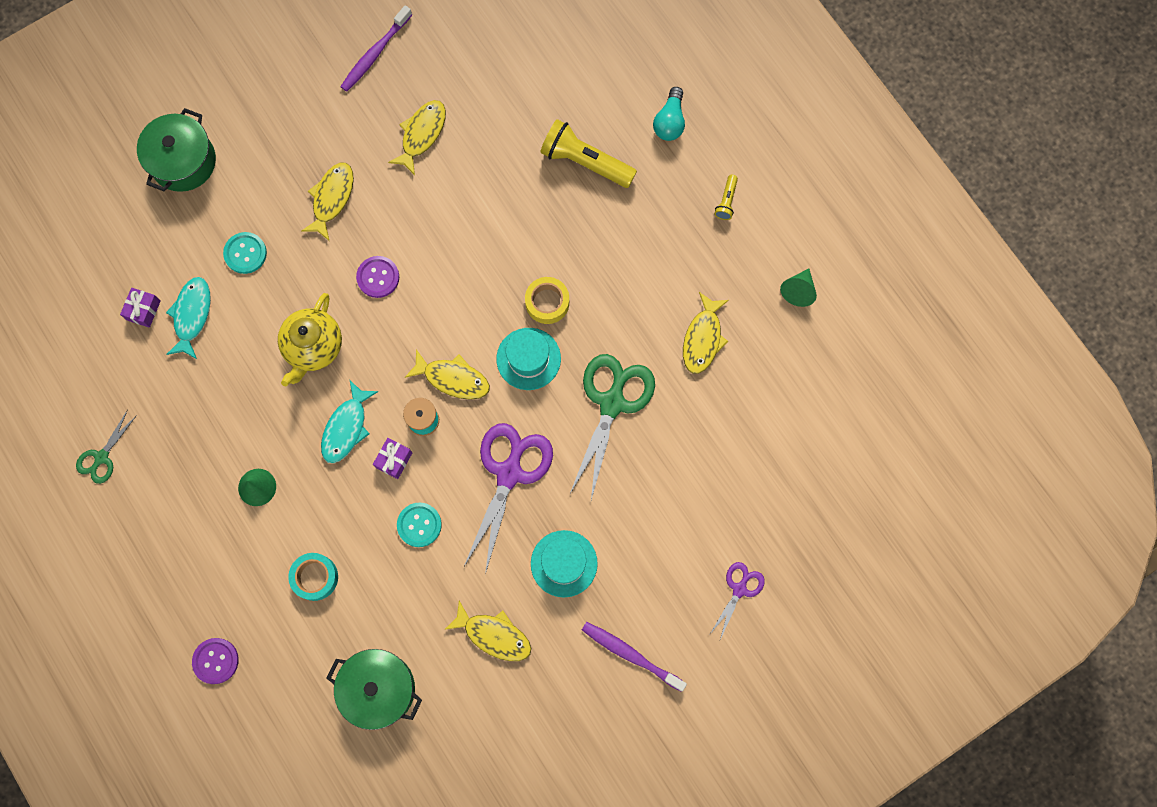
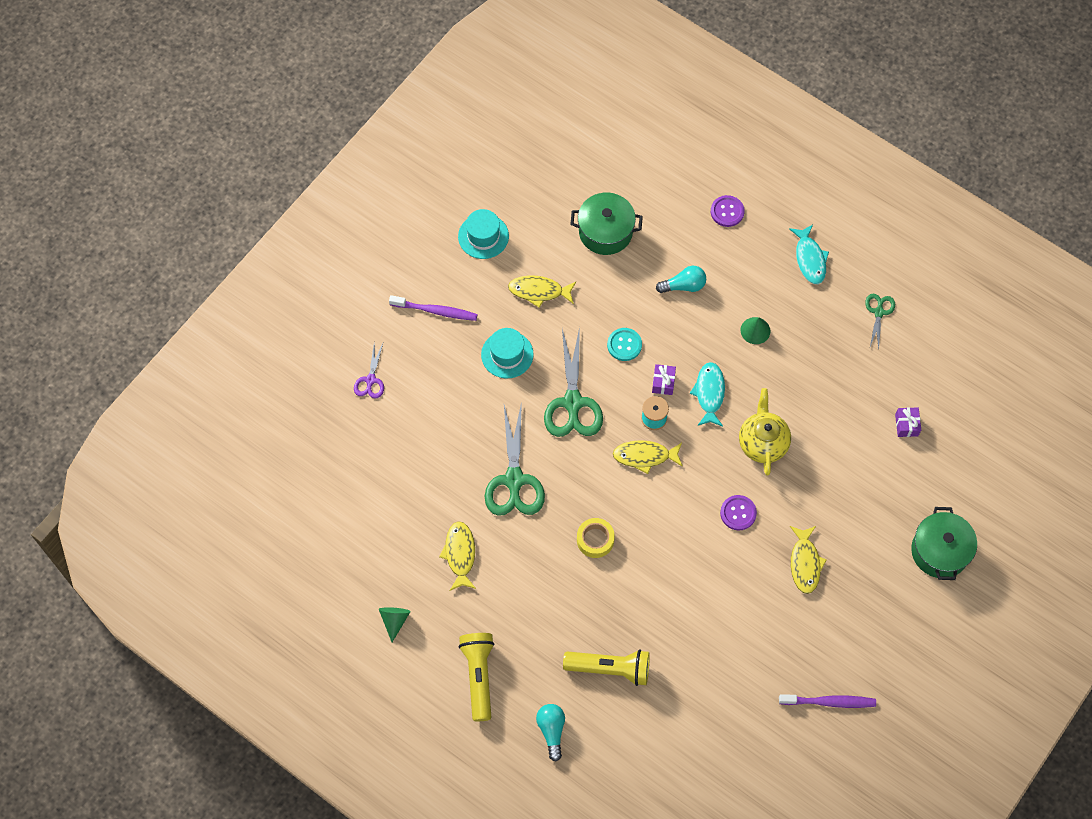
camera: 160 degrees right, 10 degrees down
(192, 315) = (867, 434): turquoise fish -> turquoise fish (810, 259)
(245, 253) = (851, 495): turquoise button -> none
(315, 577) = (684, 286): turquoise tape -> turquoise light bulb
(375, 53) = (829, 702): purple toothbrush -> purple toothbrush turned 75 degrees clockwise
(422, 134) = (757, 644): yellow fish -> none
(509, 473) = (572, 402): purple scissors -> green scissors
(528, 359) = (592, 491): turquoise hat -> turquoise hat (483, 236)
(726, 201) = (479, 676): yellow flashlight -> yellow flashlight, size x2.11

